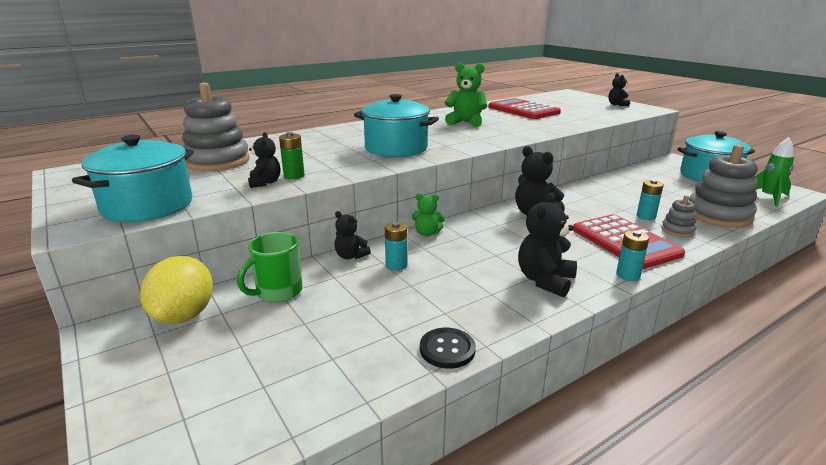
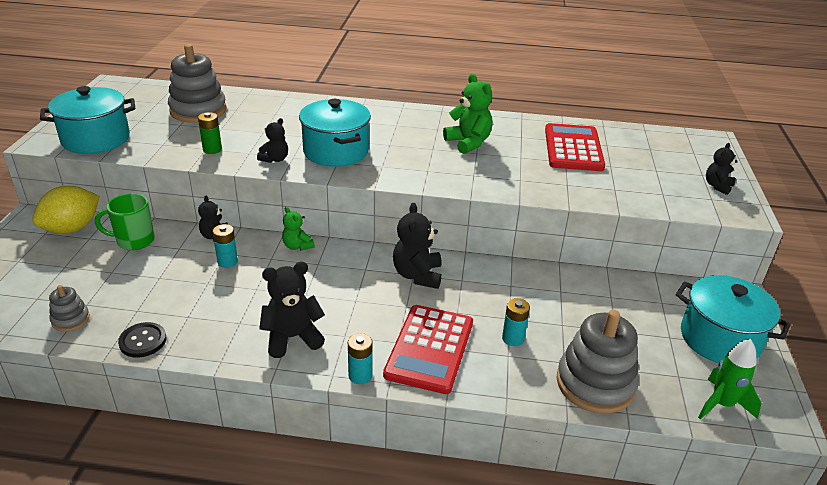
camera: 40 degrees right, 10 degrees up
(265, 183) = (184, 148): black teddy bear -> black teddy bear (275, 159)
(677, 230) = (507, 370): grey stacking toy -> grey stacking toy (70, 319)

